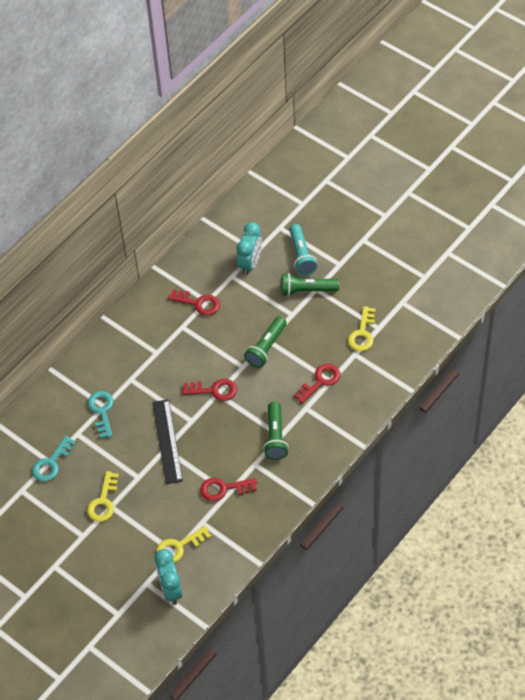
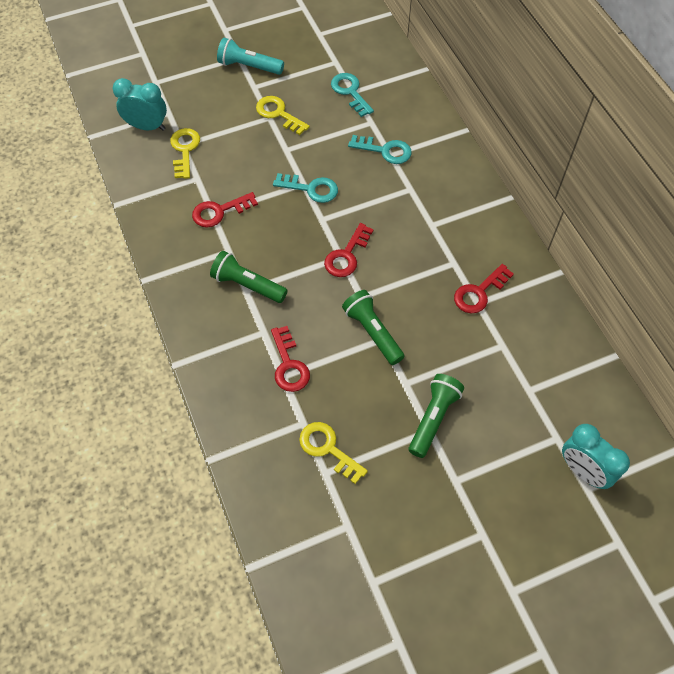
camera: 115 degrees right, 5 degrees up
(167, 441) = (311, 189): black ruler -> turquoise key
(224, 489) = (219, 211): red key -> red key turned 135 degrees counterclockwise
(250, 263) = (512, 374): turquoise clock -> turquoise clock (583, 471)
(301, 255) = (494, 440): turquoise flashlight -> turquoise flashlight (249, 66)

